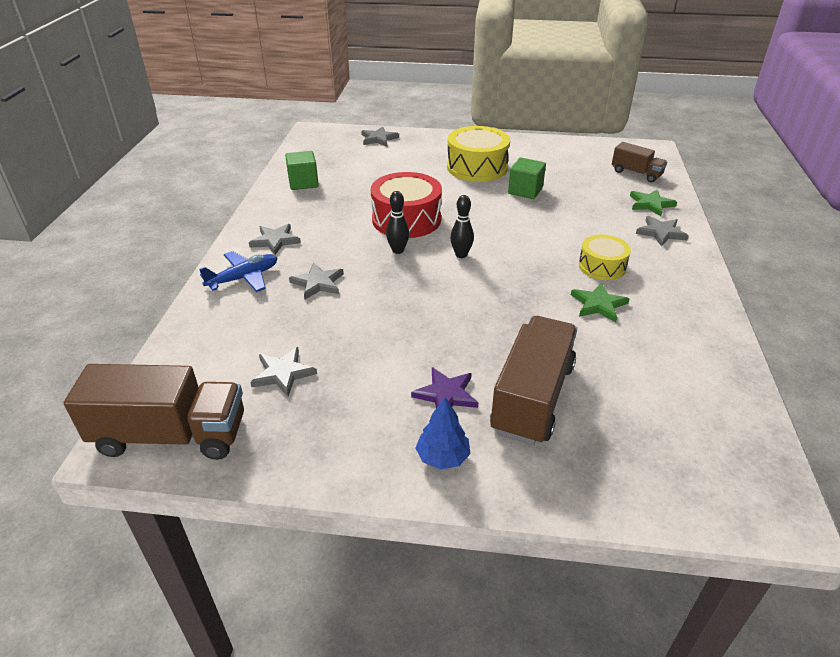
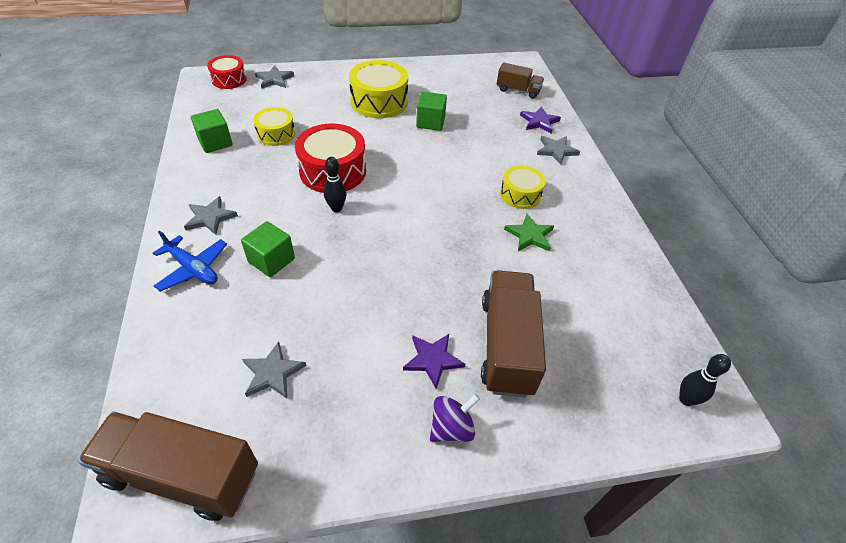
camera: 20 degrees left, 10 degrees up
(171, 435) = (182, 475): brown truck -> brown truck turned 150 degrees counterclockwise
(244, 278) = (193, 269): blue plane -> blue plane turned 90 degrees clockwise
(318, 283) = (271, 260): grey star -> green cube
(336, 135) = (229, 79): none -> red drum
(362, 183) = (276, 134): none -> yellow drum
(442, 457) = (451, 428): blue tree -> purple spinning top
(461, 255) = (396, 203): black bowling pin -> black bowling pin (686, 399)
(650, 204) = (539, 121): green star -> purple star

